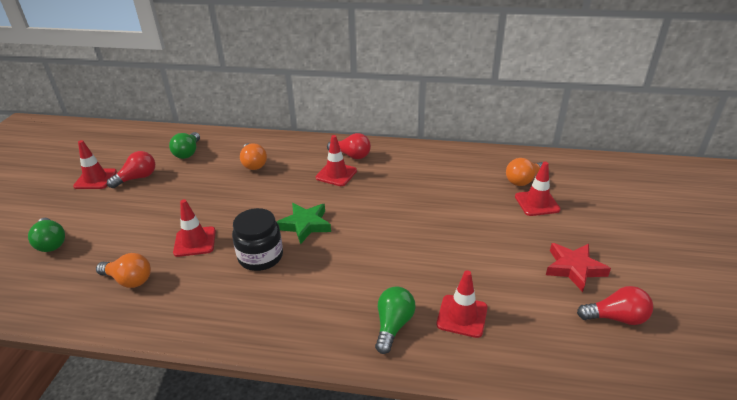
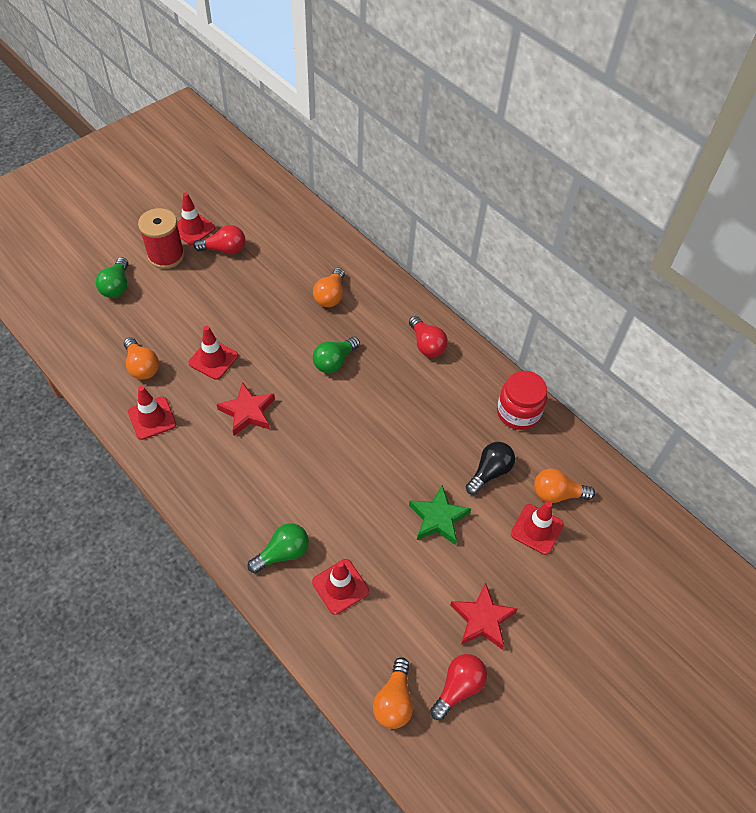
camera: 35 degrees right, 20 degrees up
(84, 203) = (166, 255): none -> red spool
(188, 153) = (288, 242): green light bulb -> green light bulb (334, 361)
(260, 256) = (247, 412): black jar -> red star
(305, 225) = (309, 403): green star -> green star (438, 518)
(336, 174) = (390, 360): red traffic cone -> red traffic cone (152, 418)
(449, 157) = (518, 412): none -> red jar
(472, 193) = (489, 472): none -> black light bulb
(591, 359) = (394, 701): none -> orange light bulb
(616, 318) = (458, 687): red light bulb -> red light bulb turned 90 degrees counterclockwise

